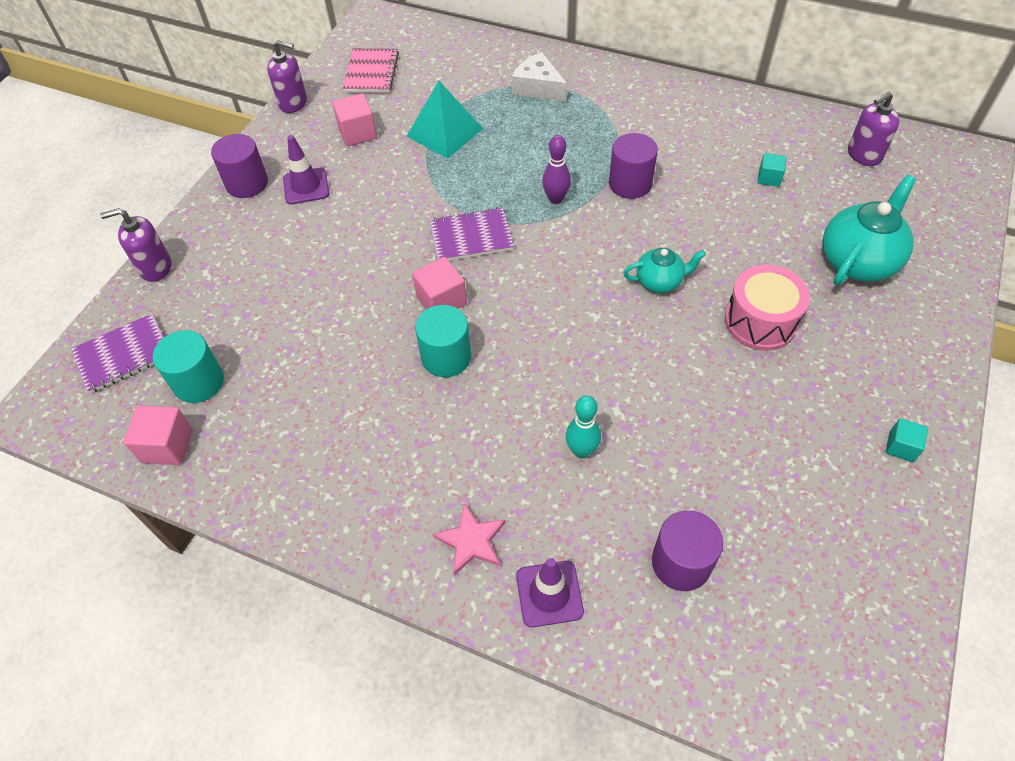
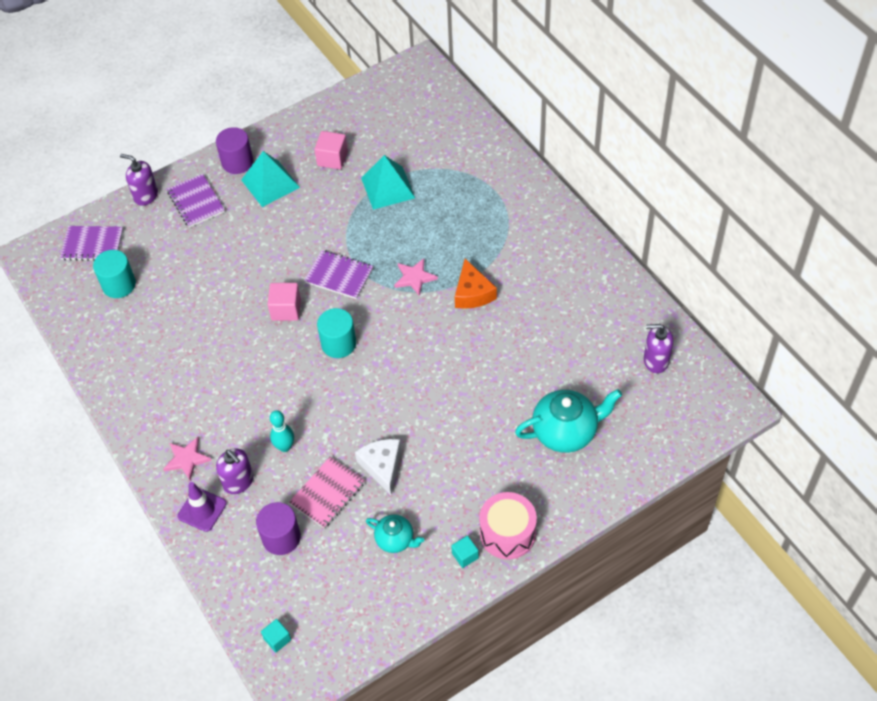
camera: 35 degrees right, 0 degrees up
(167, 446) = (78, 314): pink cube -> none
(229, 244) = (196, 202): none -> purple notebook
(293, 103) = (310, 112): purple soap dispenser -> purple soap dispenser (238, 482)
(306, 186) = (270, 183): purple traffic cone -> turquoise pyramid
(371, 72) = (379, 112): pink notebook -> pink notebook (327, 493)
(446, 357) = (259, 347): turquoise cylinder -> turquoise cylinder (338, 344)
(538, 87) = (480, 184): white cheese -> white cheese (382, 466)
(556, 199) = (414, 278): purple bowling pin -> pink star
(630, 184) = (472, 293): purple cylinder -> orange cheese
(660, 281) = (426, 372): turquoise teapot -> turquoise teapot (395, 540)
(760, 321) = (461, 433): pink drum -> pink drum (507, 533)
(769, 178) = (570, 341): turquoise cube -> turquoise cube (277, 639)

